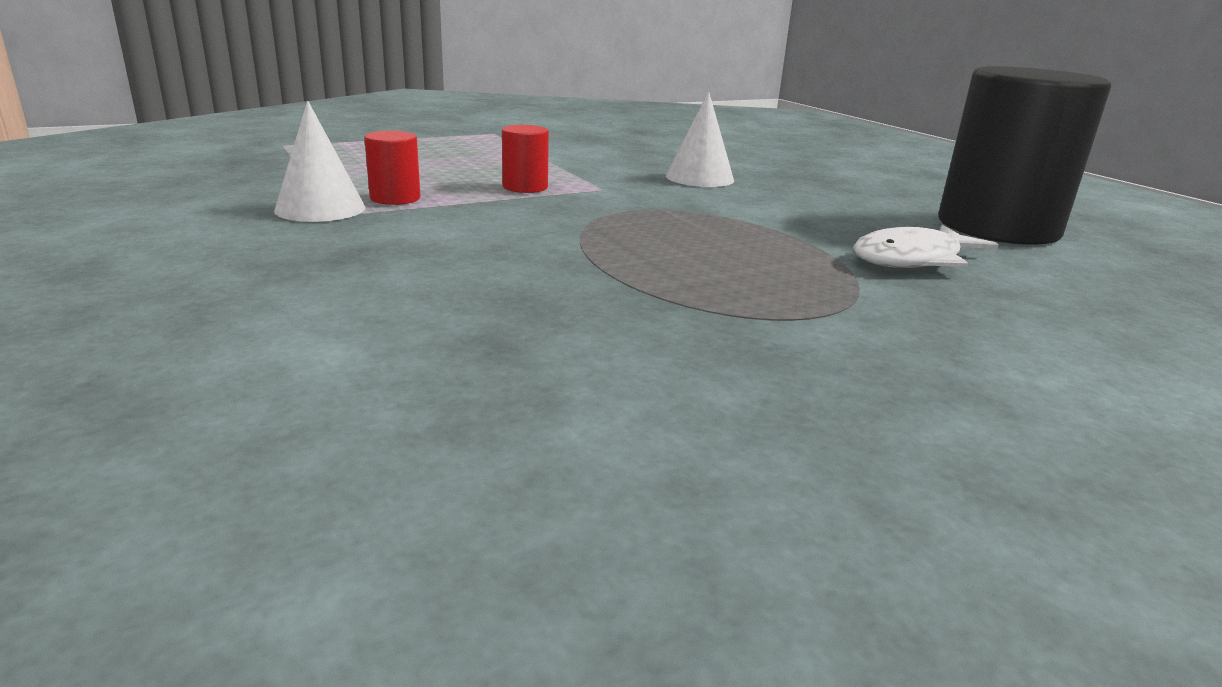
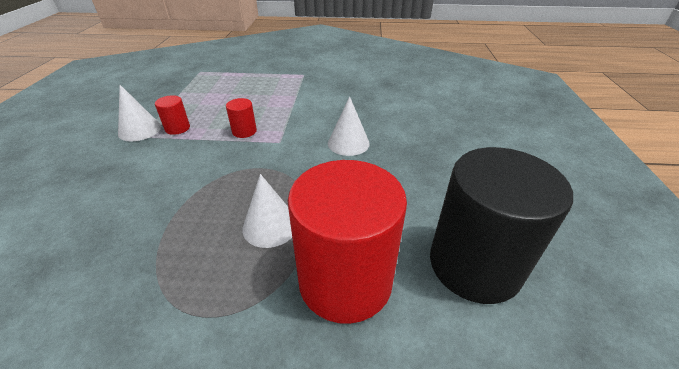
camera: 35 degrees right, 15 degrees up
(749, 245) = (270, 226): none -> white cone
(912, 259) = (345, 280): white fish -> red cylinder

